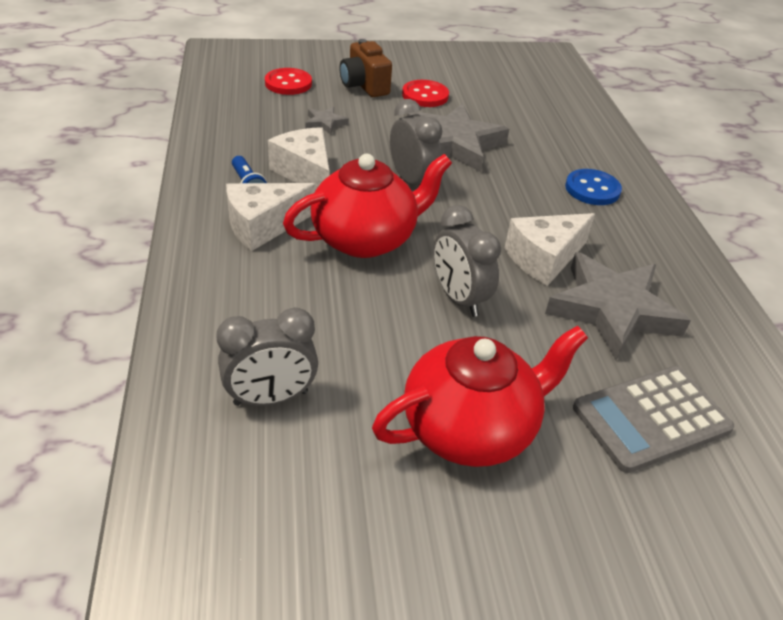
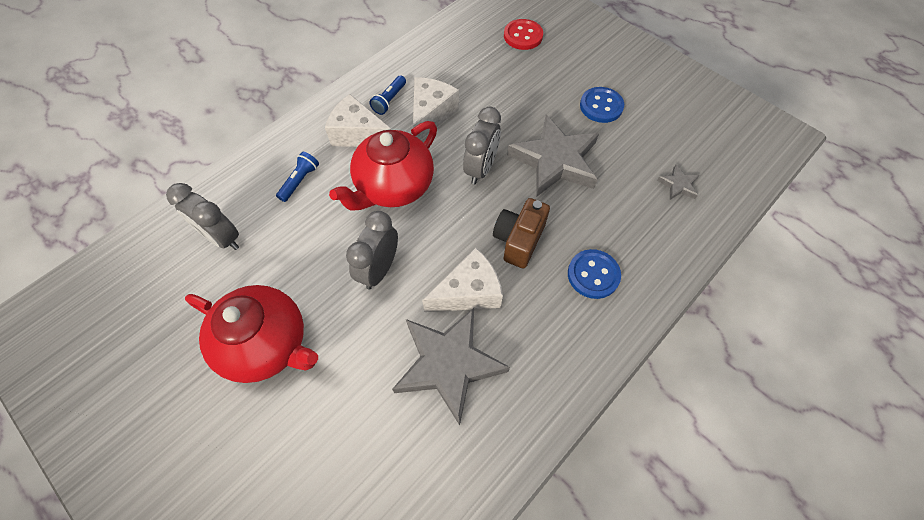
camera: 55 degrees right, 20 degrees up
(270, 296) = (300, 181): none -> blue flashlight
(325, 123) = (498, 84): grey star -> grey star (678, 185)
(364, 86) = (570, 70): brown camera -> brown camera (518, 240)
(366, 239) = (394, 187): red teapot -> red teapot turned 105 degrees clockwise
(425, 95) = (601, 106): red button -> blue button
(544, 259) = (468, 292): white cheese -> white cheese turned 135 degrees clockwise
(651, 419) = (352, 443): grey calculator -> none

